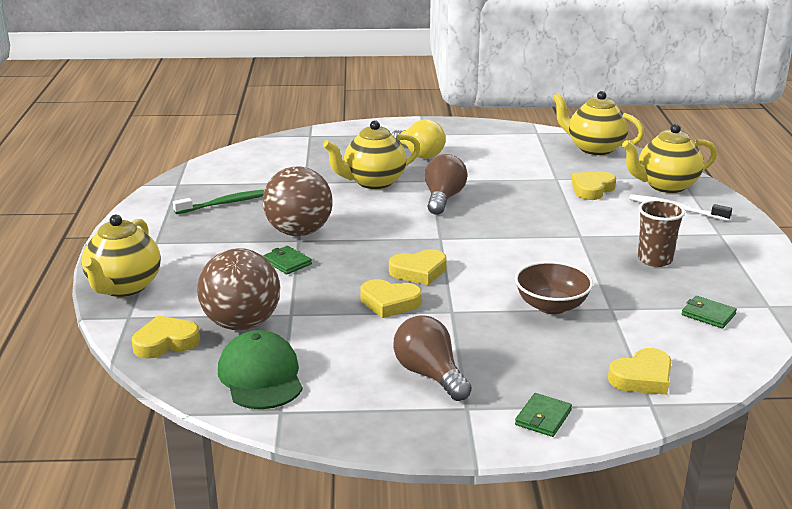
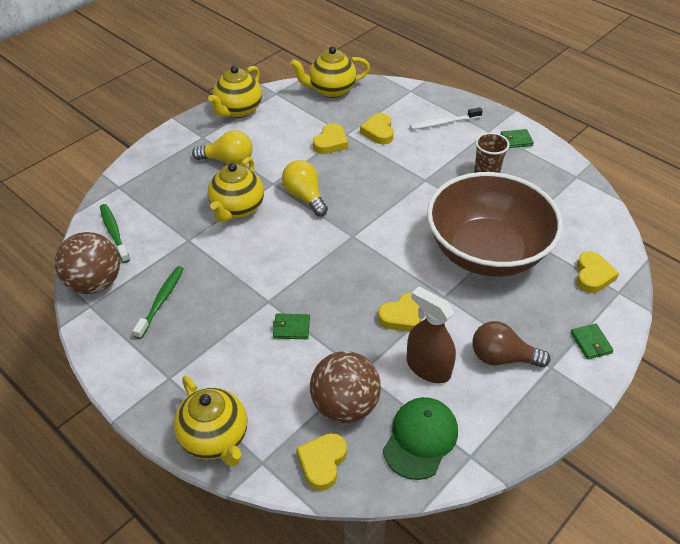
camera: 45 degrees left, 20 degrees up
(261, 376) = (420, 439): green cap -> green cap turned 90 degrees clockwise
(262, 156) = (114, 233): none -> green toothbrush
(299, 232) = (257, 293): brown ball -> brown ball (95, 283)
(350, 342) = (428, 367): none -> brown spray bottle
(419, 271) = (381, 276): yellow heart -> yellow heart (330, 142)
(443, 199) = (305, 197): brown light bulb -> yellow light bulb
(551, 306) = (486, 252): brown bowl -> brown bowl, size x2.25
(665, 186) = (413, 104): yellow teapot -> yellow teapot (238, 110)
(708, 314) = (561, 203): green wallet -> green wallet (516, 140)

